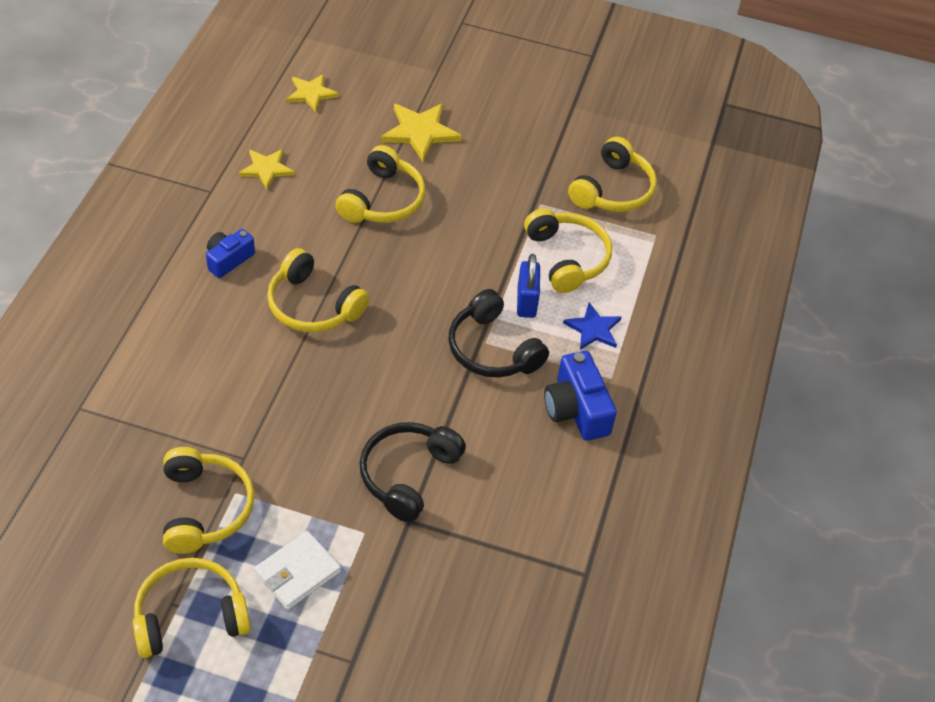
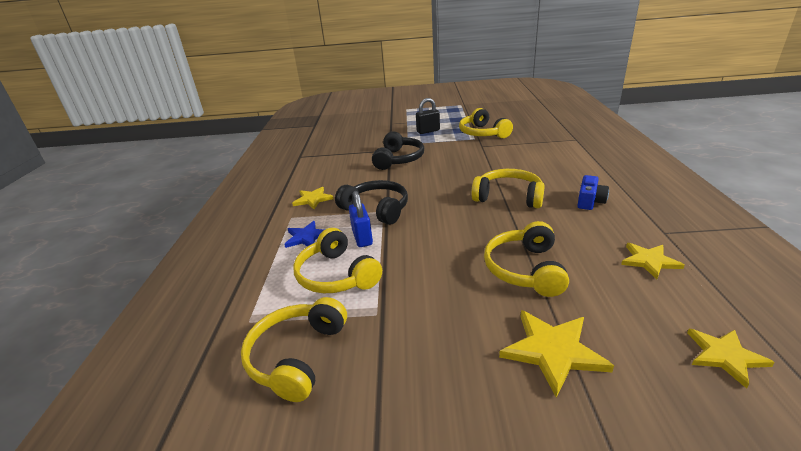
camera: 170 degrees right, 20 degrees down
(190, 616) = (459, 117): yellow headphones -> none
(297, 572) = (428, 131): white wallet -> black padlock
(576, 409) = (313, 199): blue camera -> yellow star

